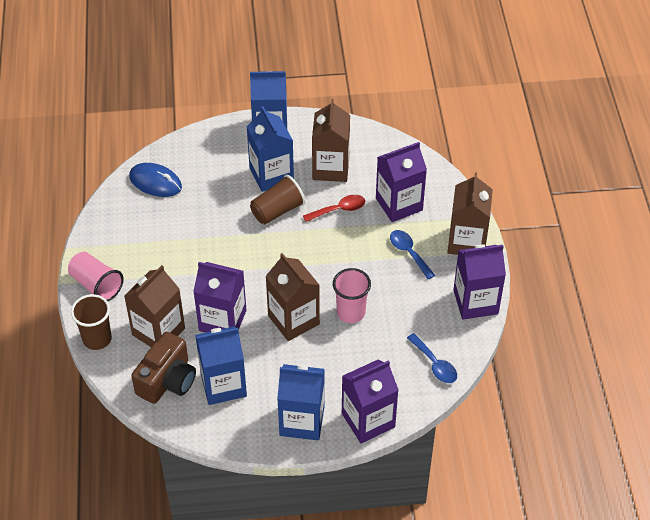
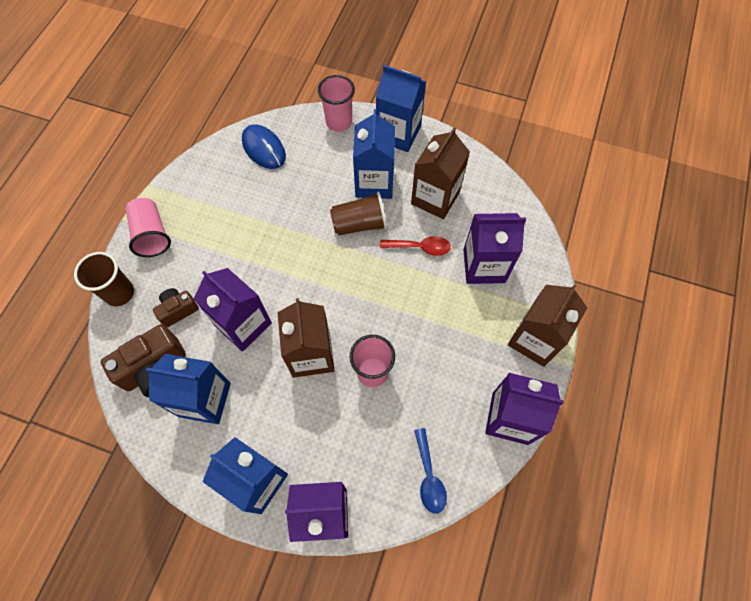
camera: 25 degrees right, 15 degrees up
(158, 331) = (178, 310): brown carton -> brown camera
(211, 137) = (339, 122): none -> pink cup
(409, 253) = (467, 327): blue spoon -> none

